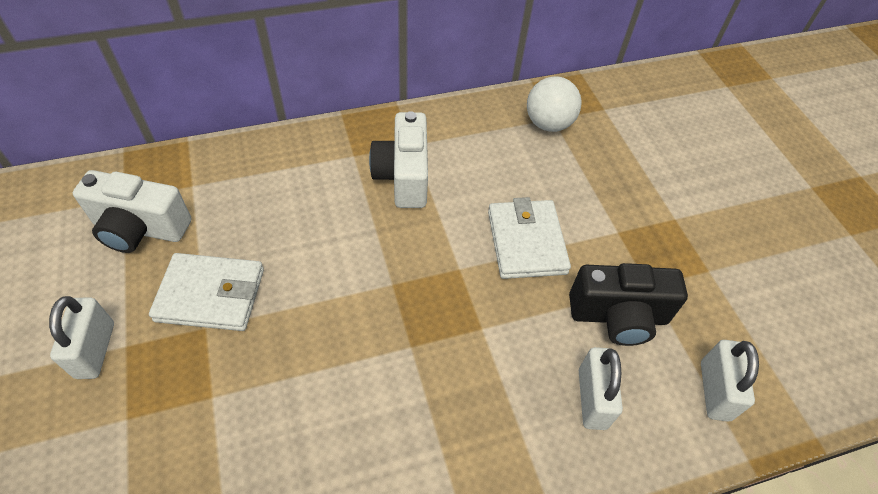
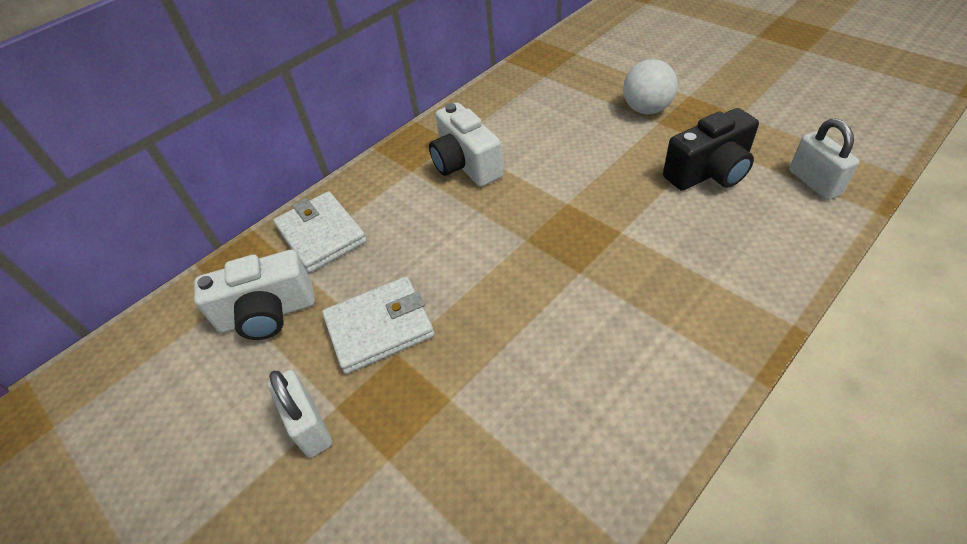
camera: 20 degrees left, 5 degrees down
(526, 242) = (600, 160): white wallet -> white wallet (321, 235)
(548, 124) = (544, 80): white ball -> white ball (646, 109)
(592, 399) = (741, 232): white padlock -> none

